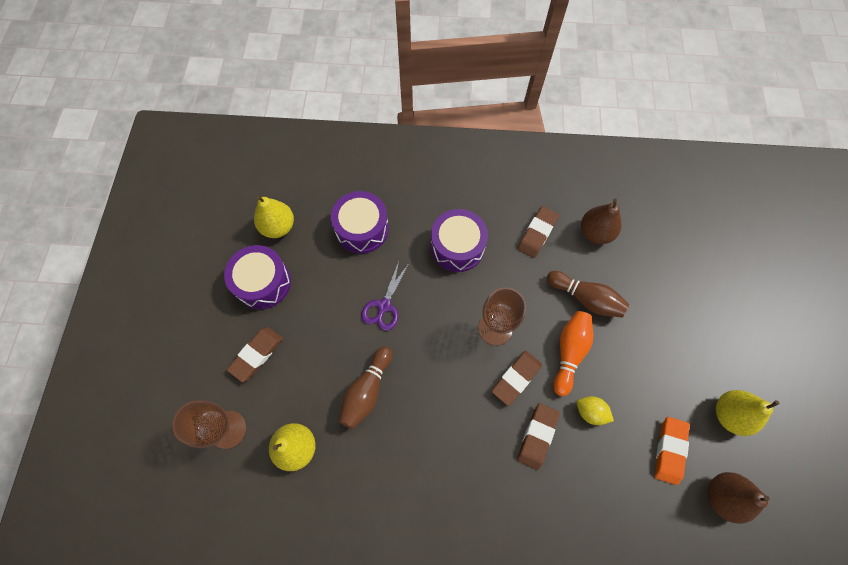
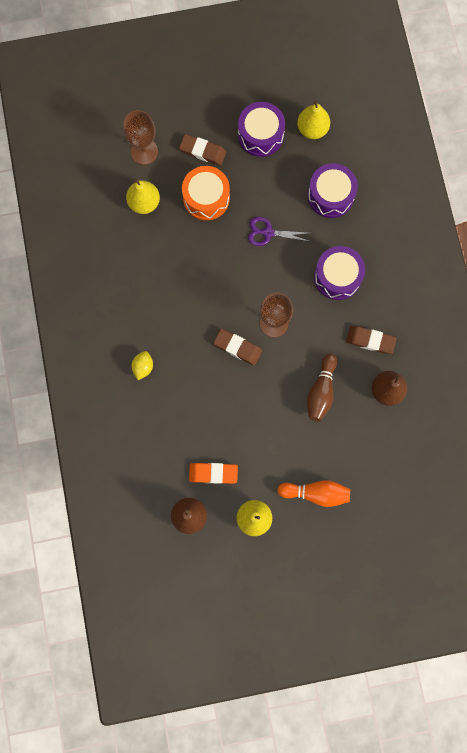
camera: 75 degrees right, 10 degrees up
(318, 366) = (206, 198): none -> orange drum
(367, 391) = (197, 239): brown bowling pin -> none
(537, 436) = (197, 372): brown eraser -> none
(569, 352) = (270, 385): orange bowling pin -> orange bowling pin (316, 493)
(590, 412) = (226, 409): yellow lemon -> yellow lemon (143, 367)

